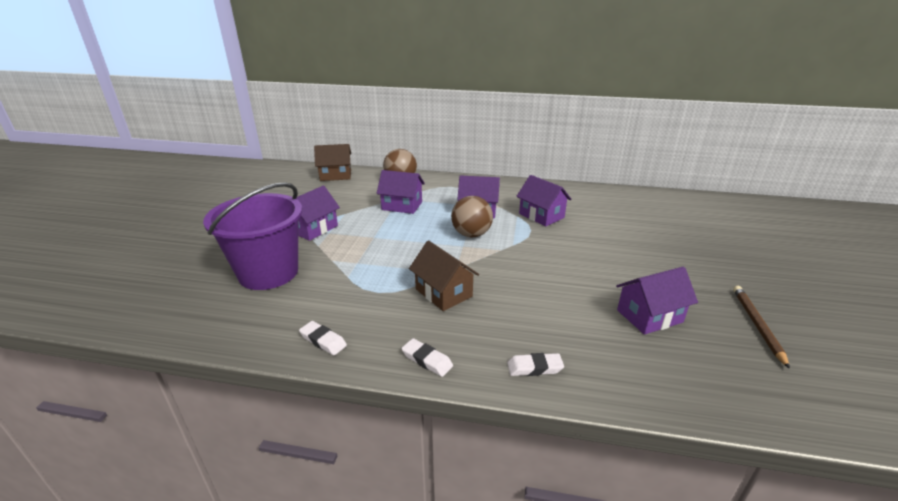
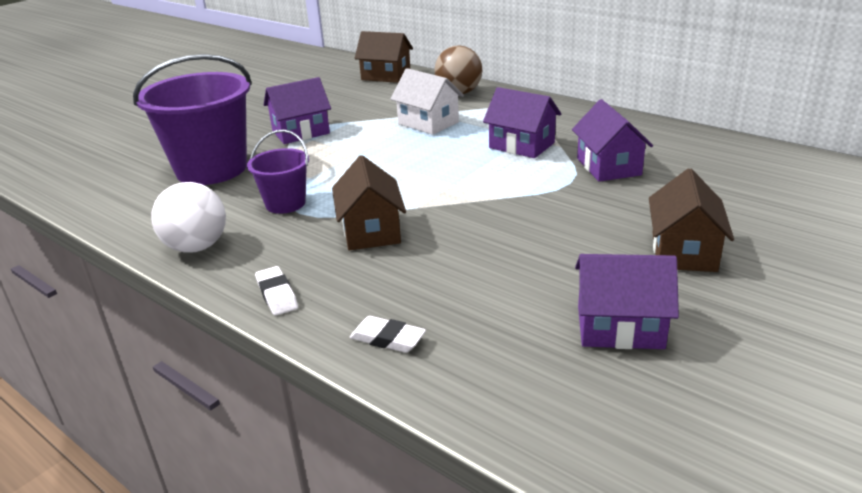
camera: 30 degrees right, 0 degrees up
(323, 340) = (196, 247): white eraser -> white ball
(359, 287) = (285, 203): none -> purple bucket
(402, 206) = (428, 123): purple house -> white house
(471, 234) = (480, 172): brown ball -> none
(632, 260) = (683, 251): none -> brown house
(757, 325) = (795, 389): brown pencil -> none

